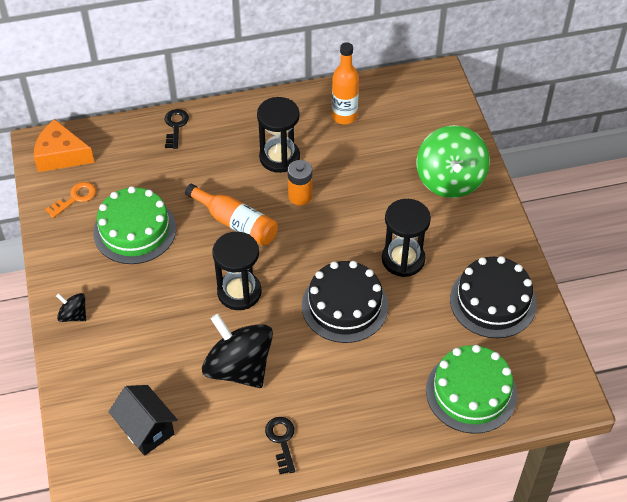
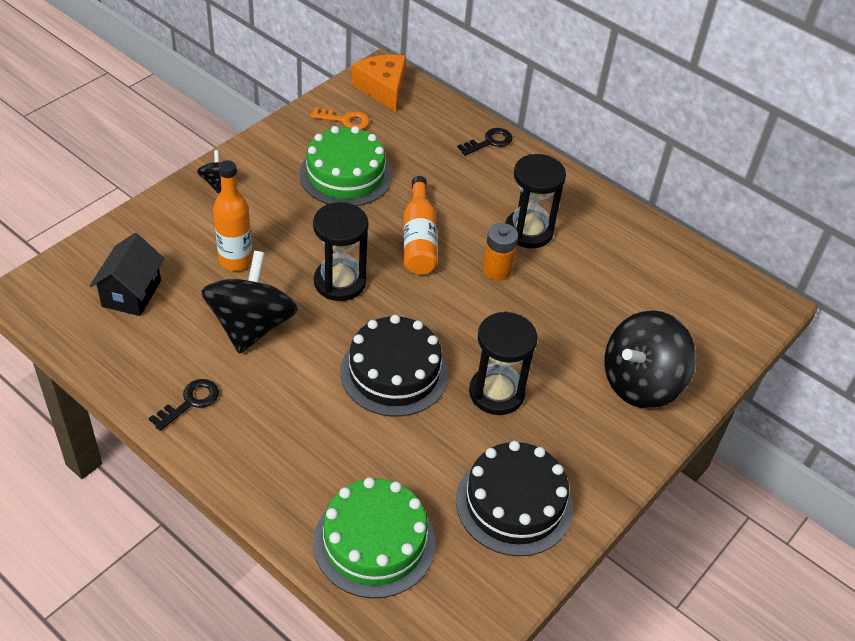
camera: 50 degrees right, 5 degrees down
(344, 116) = (631, 254): orange bottle -> orange bottle (235, 260)
(450, 180) = (641, 383): green spinning top -> black spinning top

